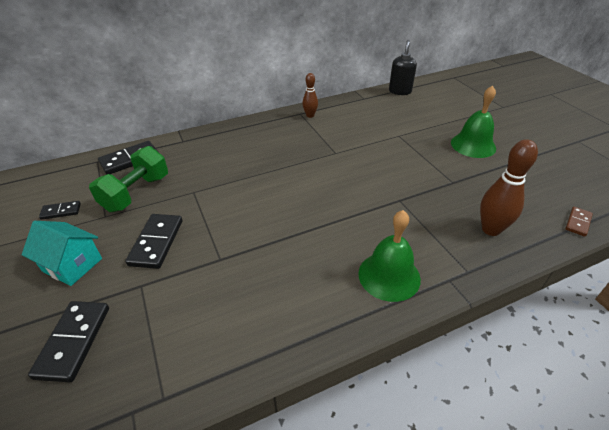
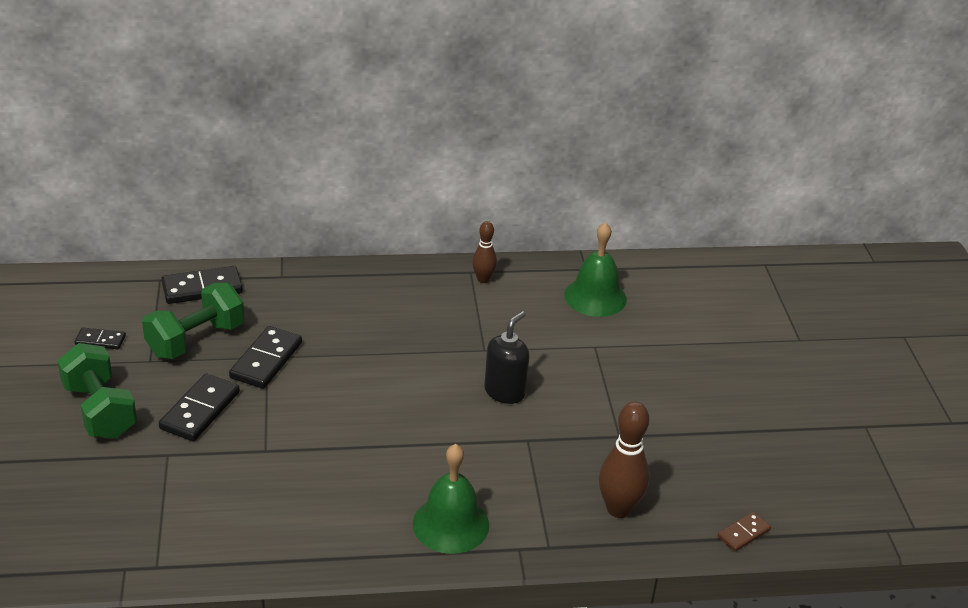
camera: 15 degrees right, 5 degrees down
(72, 265) = (100, 410): turquoise house -> green dumbbell
(74, 341) = (85, 491): black domino -> black domino (266, 360)
(400, 91) = (653, 270): black soap dispenser -> black soap dispenser (505, 392)
(473, 145) = (694, 390): green bell -> green bell (595, 297)

